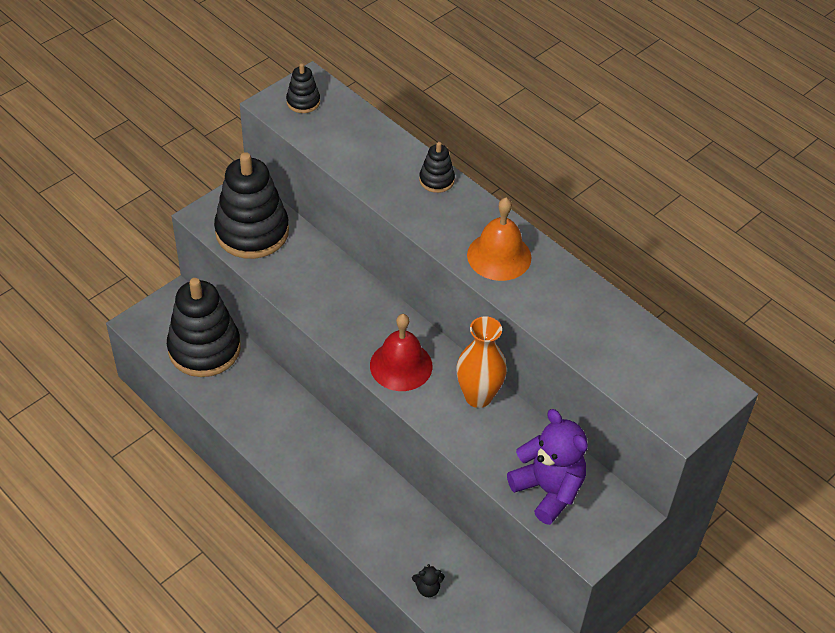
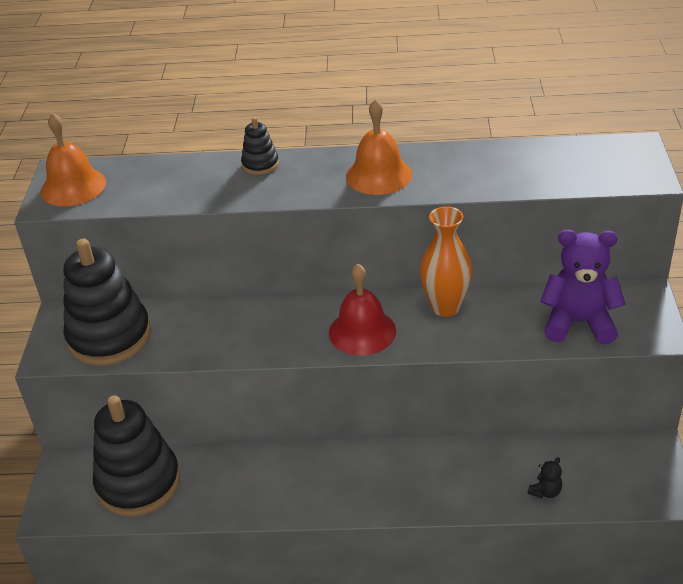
camera: 40 degrees left, 10 degrees down
(303, 102) = (73, 186): black stacking toy -> orange bell

